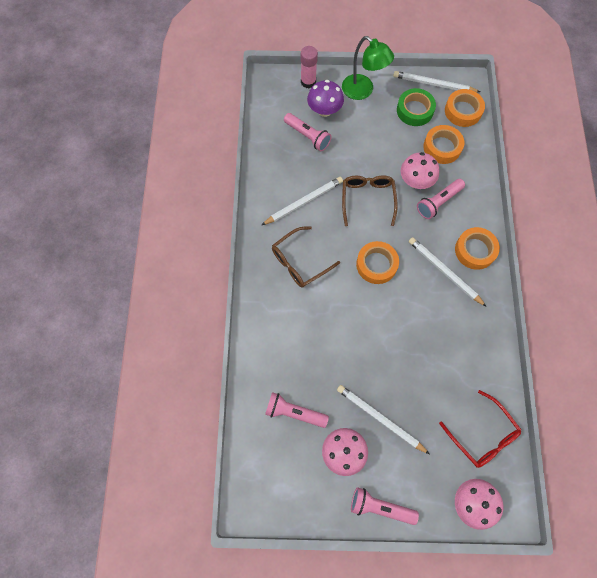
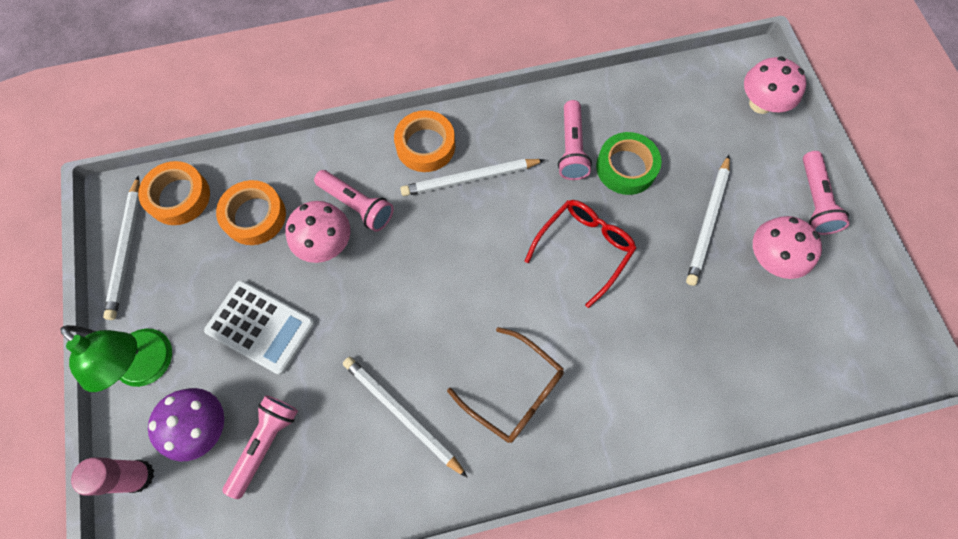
camera: 105 degrees left, 0 degrees up
(294, 412) = (747, 336): pink flashlight -> pink flashlight (571, 148)
(363, 91) = (152, 366): green lamp -> green lamp turned 105 degrees clockwise
(367, 199) = (374, 310): brown glasses -> none
(372, 142) = (260, 327): none -> white calculator
(376, 264) = (485, 273): orange tape -> none
(414, 110) = (186, 270): green tape -> green tape (626, 167)
(444, 272) = (470, 179): white pencil -> white pencil turned 45 degrees clockwise
(482, 435) = (677, 103): red glasses -> red glasses (584, 249)

